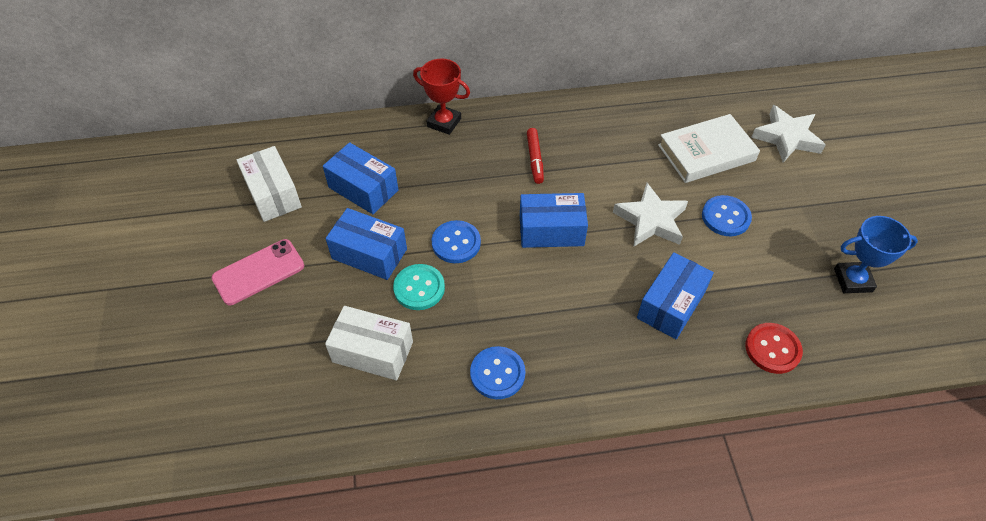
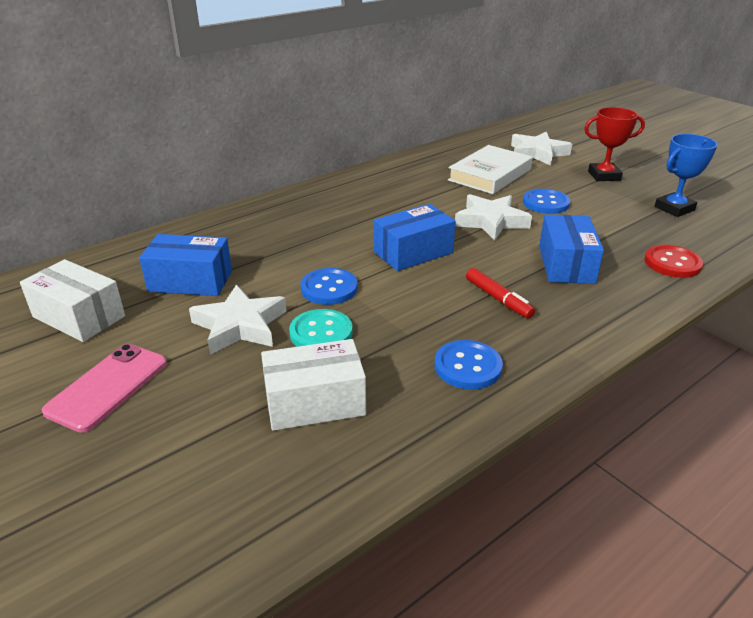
camera: 30 degrees left, 20 degrees down
(369, 254) = (240, 326): blue box -> white star
(444, 122) = (240, 215): red trophy -> red trophy (604, 176)
(535, 159) = (351, 215): red marker -> red marker (498, 299)

